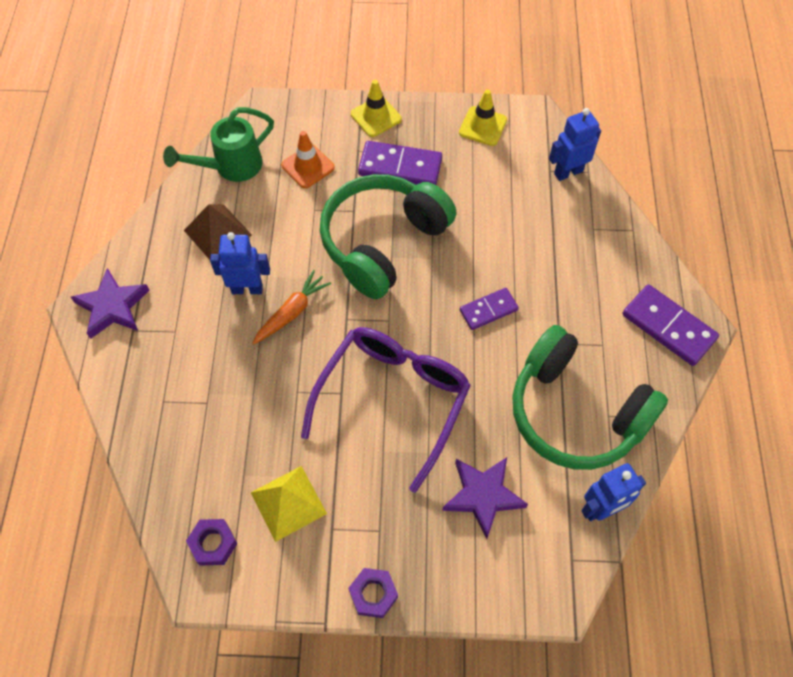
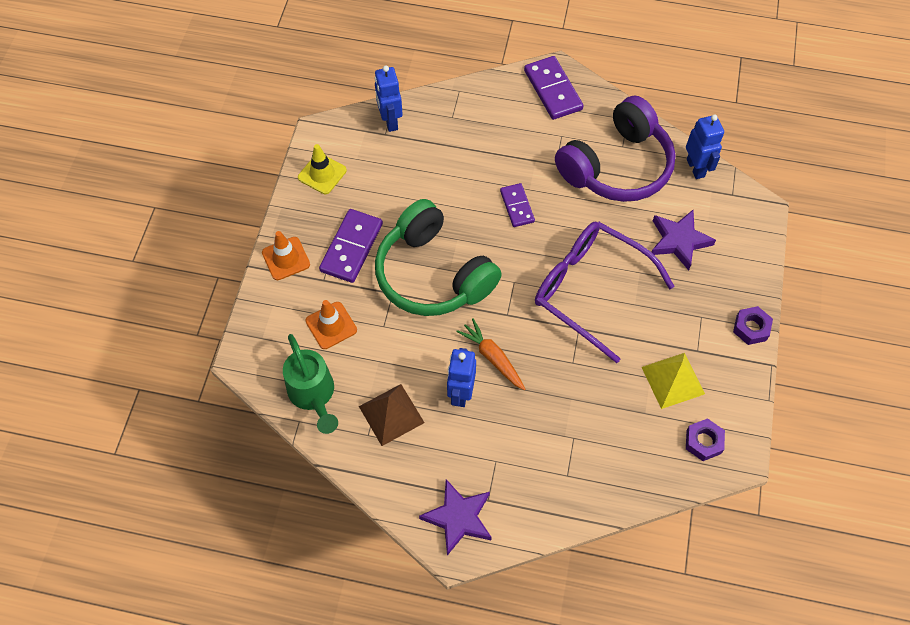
camera: 80 degrees left, 0 degrees up
(376, 117) = (286, 258): yellow traffic cone -> orange traffic cone
(576, 411) = (616, 166): green headphones -> purple headphones
(668, 327) = (552, 90): purple domino -> purple domino turned 75 degrees counterclockwise

